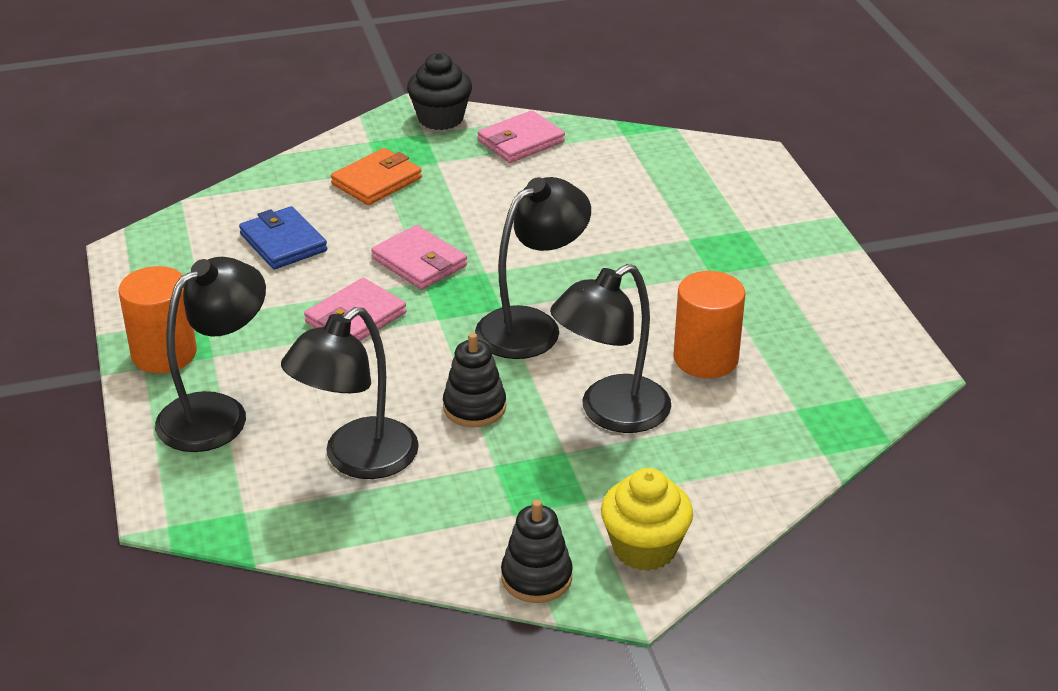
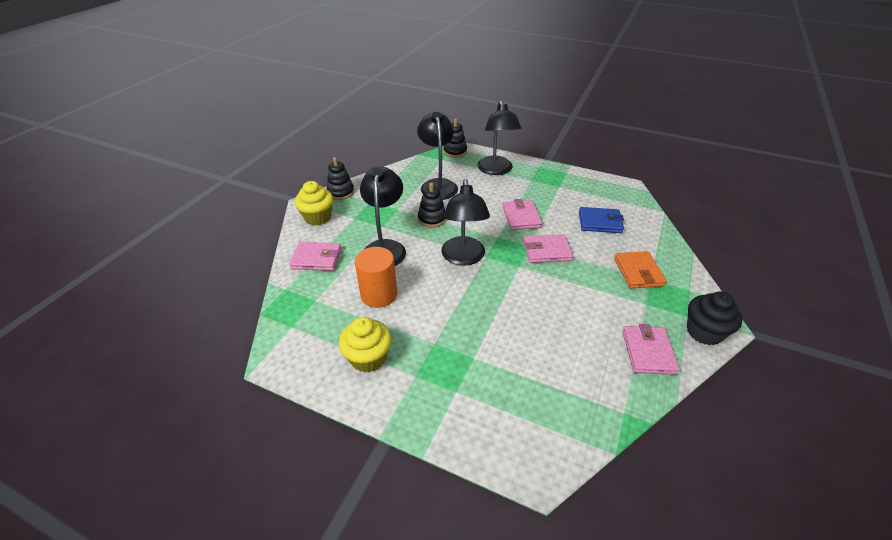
camera: 130 degrees right, 5 degrees up
(164, 354) = (543, 172): orange cylinder -> none
(188, 510) = (455, 151): none -> black stacking toy
(731, 468) = (317, 258): none -> pink wallet
(801, 307) = (368, 358): none -> yellow cupcake

